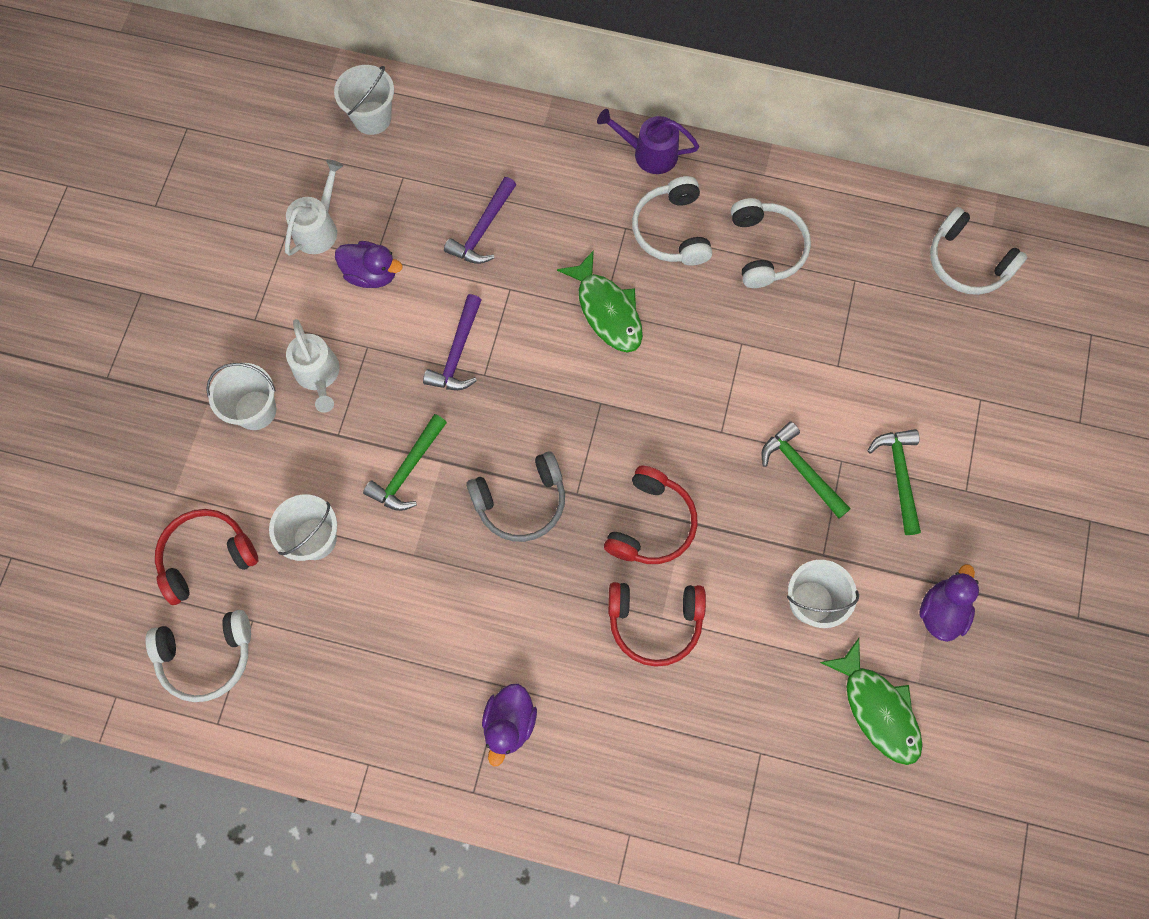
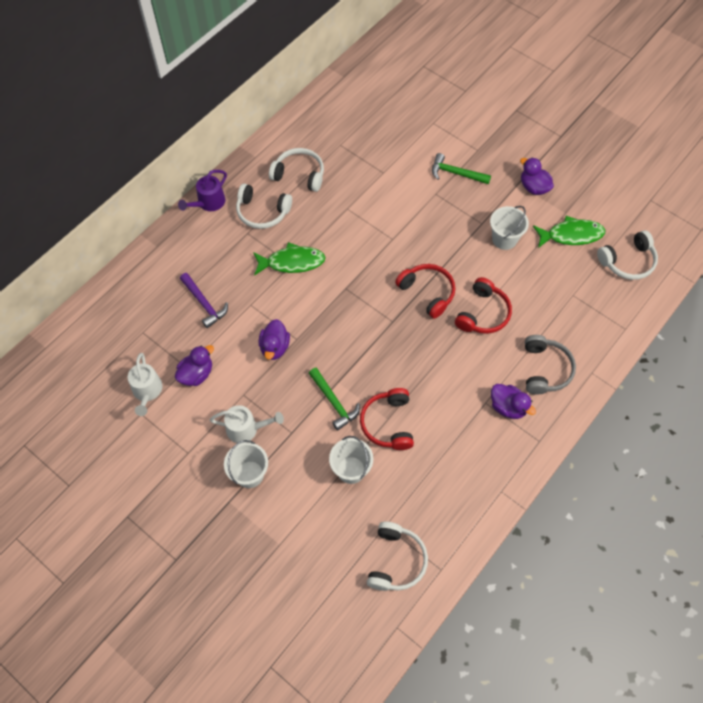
camera: 65 degrees left, 10 degrees down
(206, 556) = (331, 538): red headphones -> red headphones (388, 423)
(319, 227) = (147, 392): white watering can -> white watering can turned 150 degrees counterclockwise
(372, 118) = (91, 333): white bucket -> none
(457, 352) = (274, 347): purple hammer -> purple duck
(521, 502) = (383, 350): grey headphones -> grey headphones (545, 369)
(801, 470) = (432, 213): green hammer -> none
(967, 262) = (357, 95): white headphones -> white headphones (628, 261)

